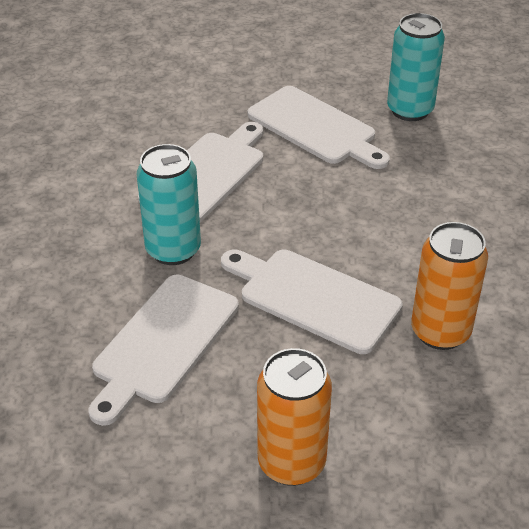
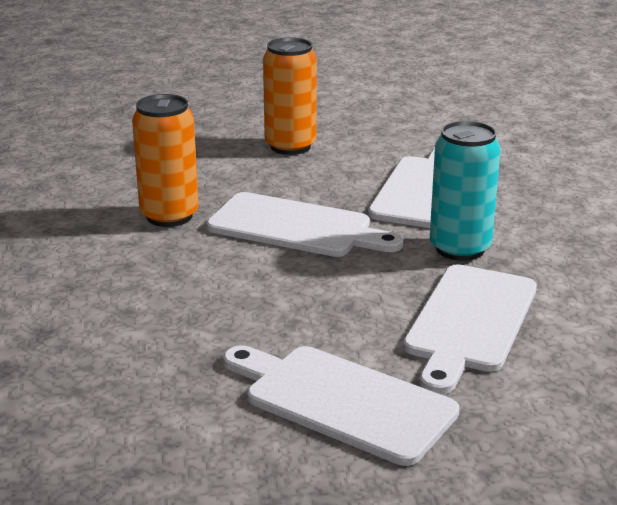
camera: 170 degrees right, 15 degrees down
(410, 110) = (190, 449): turquoise can -> none

